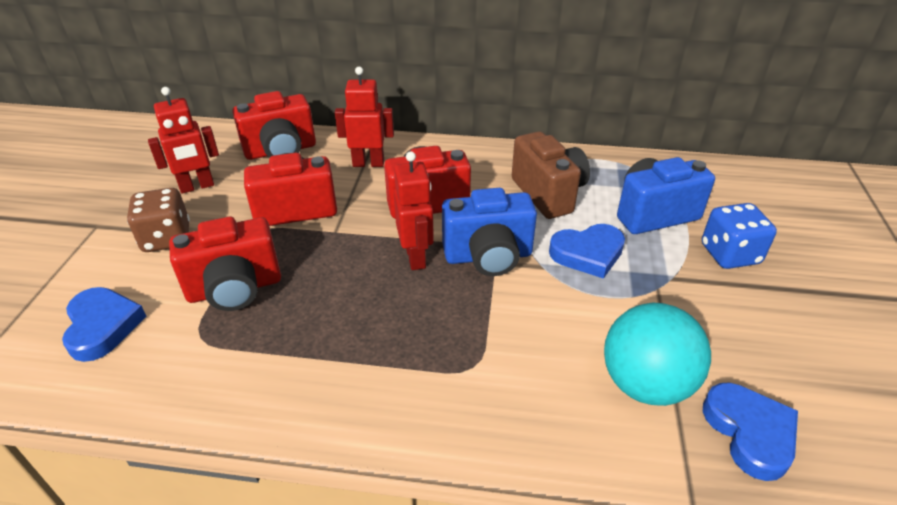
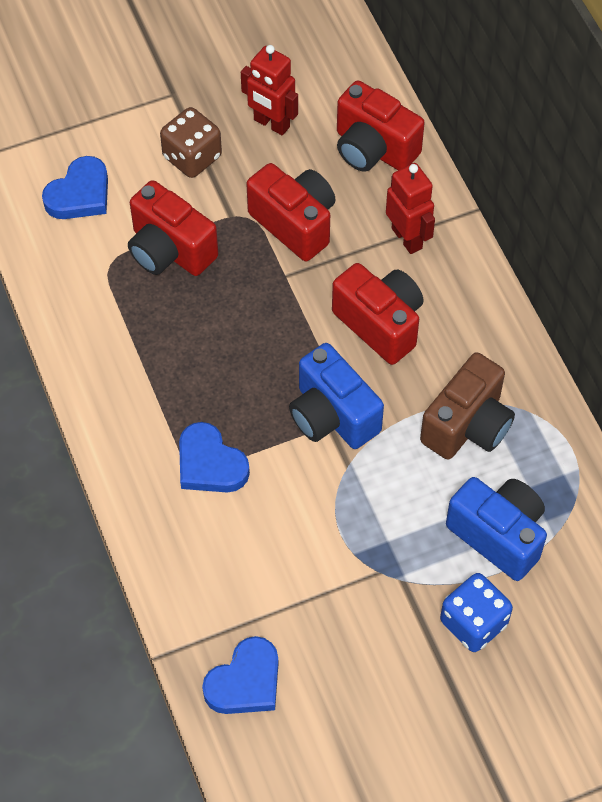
camera: 60 degrees right, 20 degrees up
(416, 257) = (293, 359): red robot -> none
(588, 254) = (391, 497): blue heart -> blue heart (210, 464)
(645, 384) = (252, 595): turquoise ball -> none

